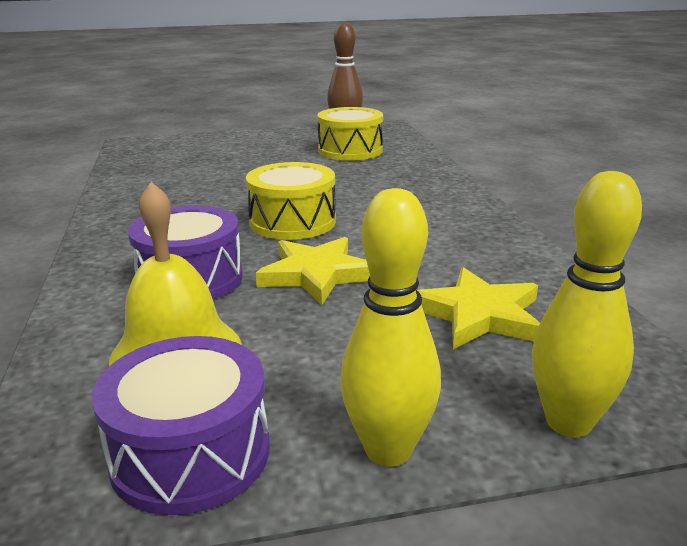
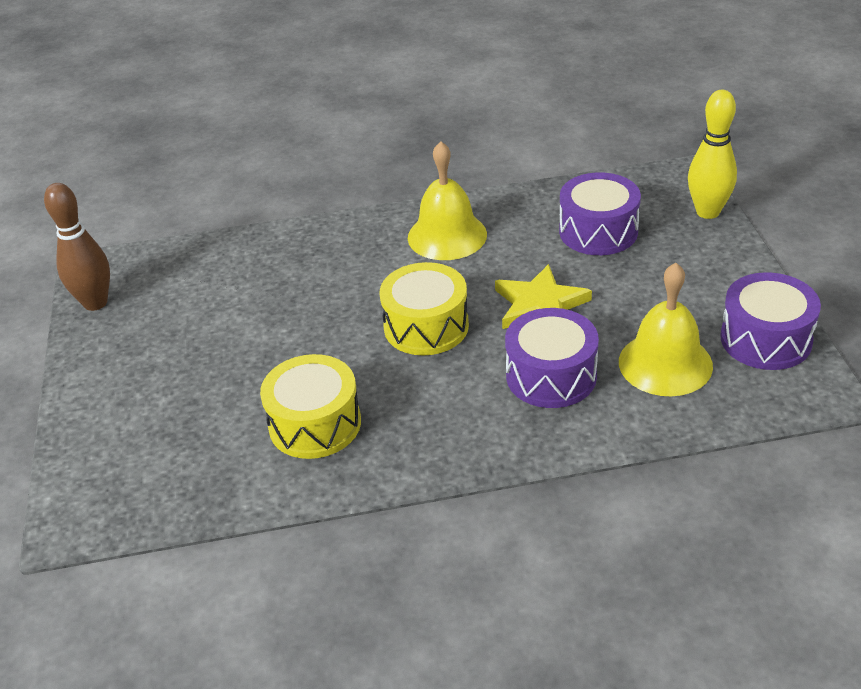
camera: 85 degrees left, 15 degrees up
(350, 150) = (196, 296): yellow drum -> yellow drum (315, 424)
(388, 450) = (744, 270): yellow bowling pin -> none
(448, 227) = (447, 235): none -> yellow bell
(478, 314) = (598, 231): yellow star -> purple drum

